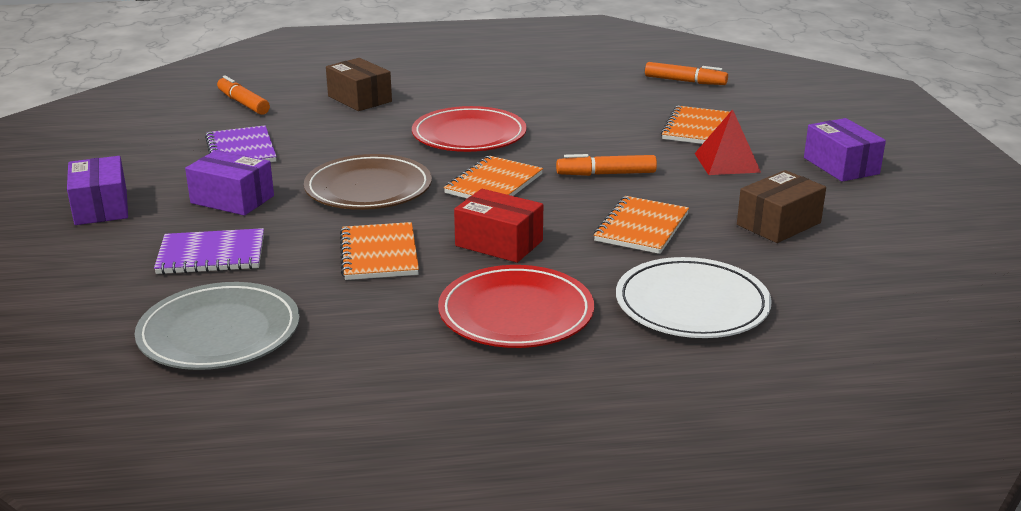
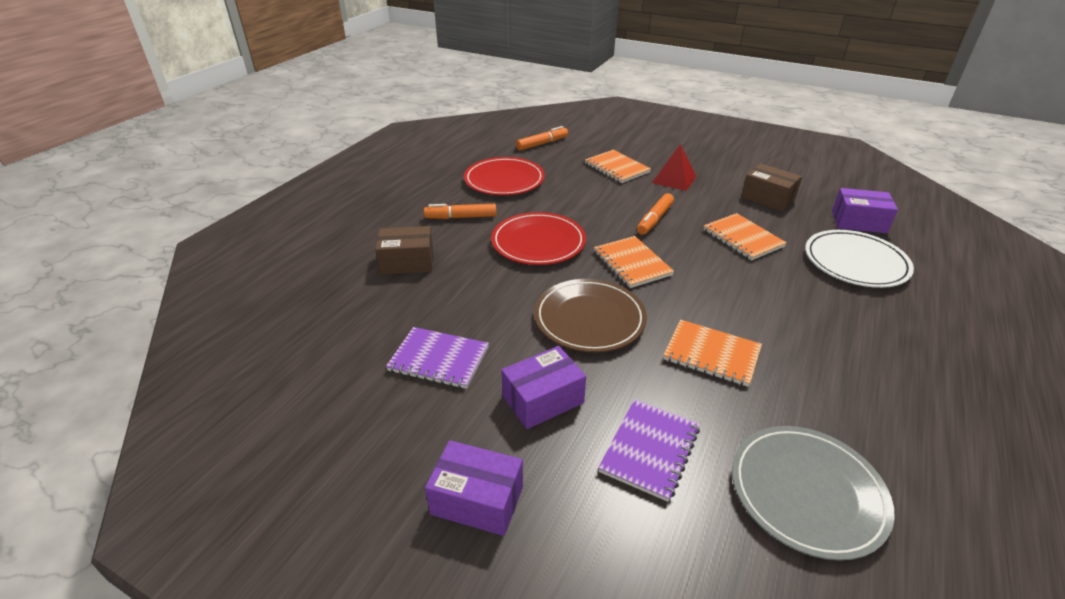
camera: 55 degrees left, 10 degrees up
(243, 103) = (331, 323): orange marker -> orange marker (461, 217)
(499, 243) = (729, 296): red box -> none
(516, 313) = (839, 328): red plate -> red plate (504, 180)
(778, 224) = (767, 198): brown box -> brown box turned 45 degrees counterclockwise
(841, 166) = (708, 154): purple box -> purple box (858, 222)

